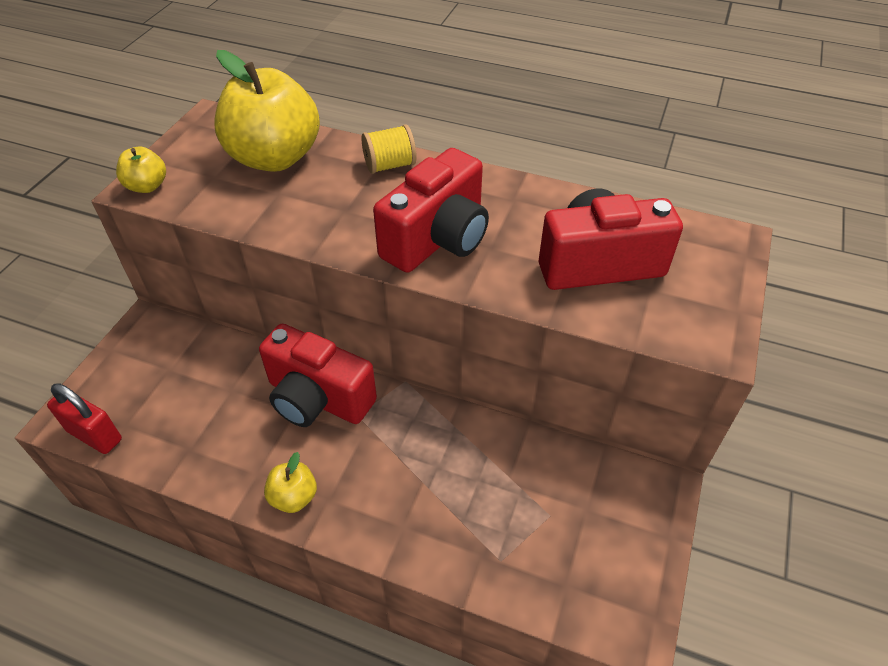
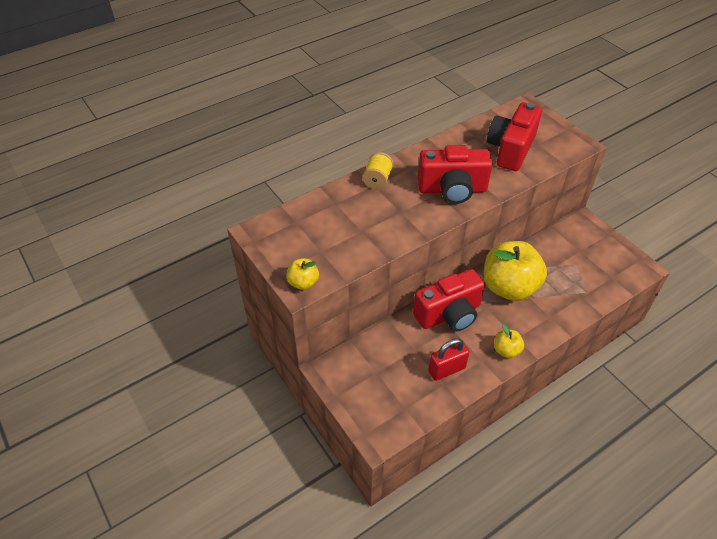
camera: 55 degrees left, 0 degrees up
(95, 435) = (402, 425): red padlock -> red padlock (446, 369)
(274, 158) = (327, 220): yellow apple -> yellow apple (509, 287)
(437, 239) = (452, 189): red camera -> red camera turned 105 degrees clockwise

